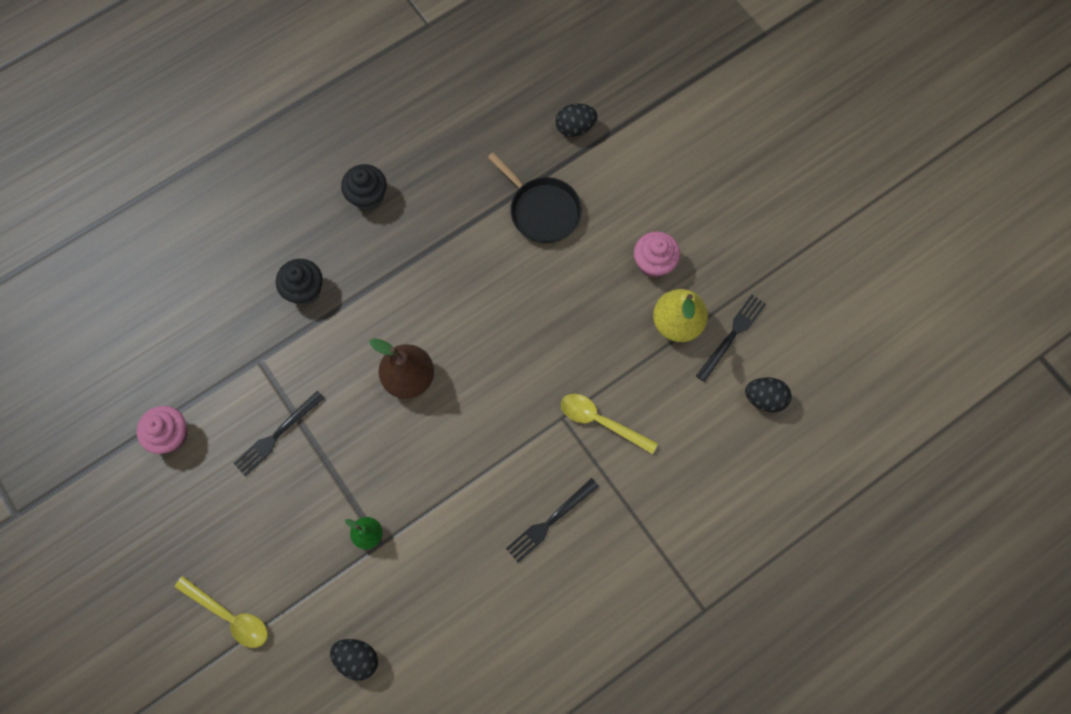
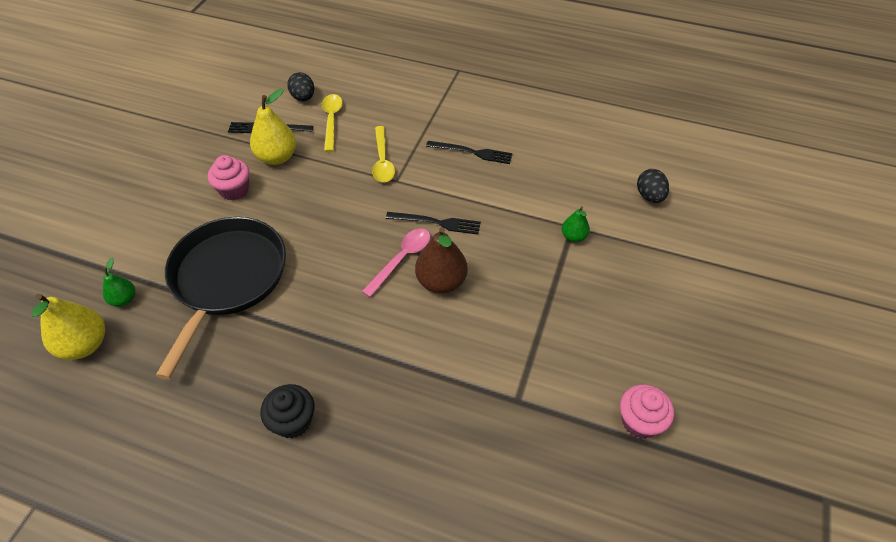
camera: 125 degrees left, 20 degrees down
(229, 616) = (707, 280): yellow spoon -> yellow spoon (331, 120)
(277, 435) = (563, 340): black fork -> black fork (437, 223)
(304, 289) = (426, 409): black cupcake -> none
(459, 360) = (401, 259): none -> pink spoon
(542, 210) = (227, 278): black pan -> black pan, size x1.66
(546, 87) = (85, 345): none -> yellow pear
(575, 128) = (124, 299): black egg -> green pear

